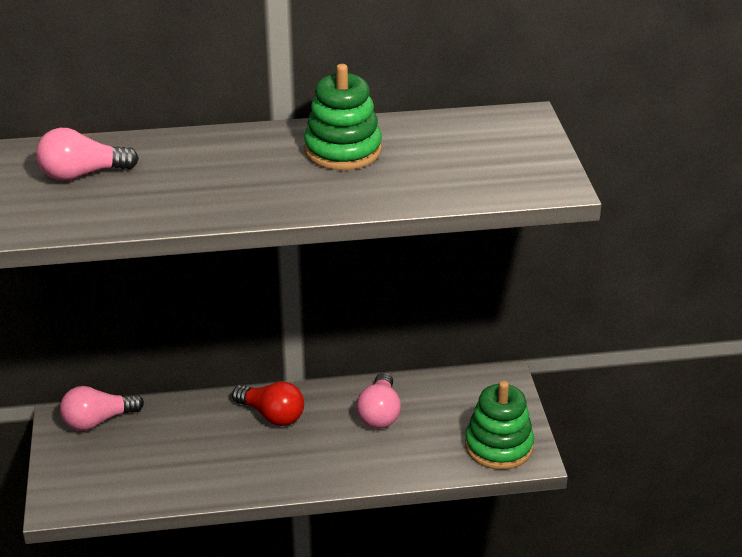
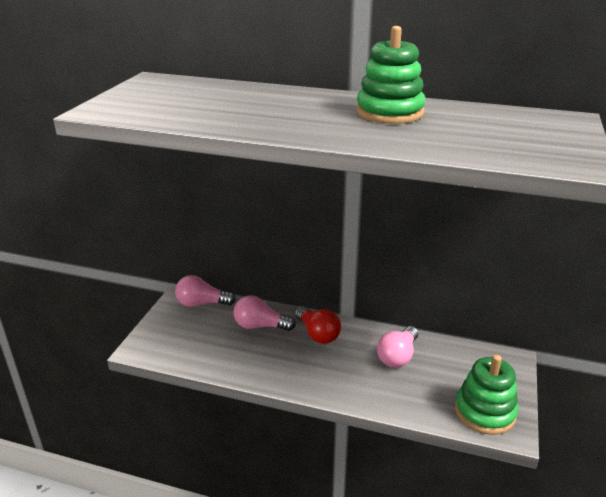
camera: 25 degrees right, 5 degrees down
(82, 174) = (184, 94): pink light bulb -> pink light bulb (260, 326)

